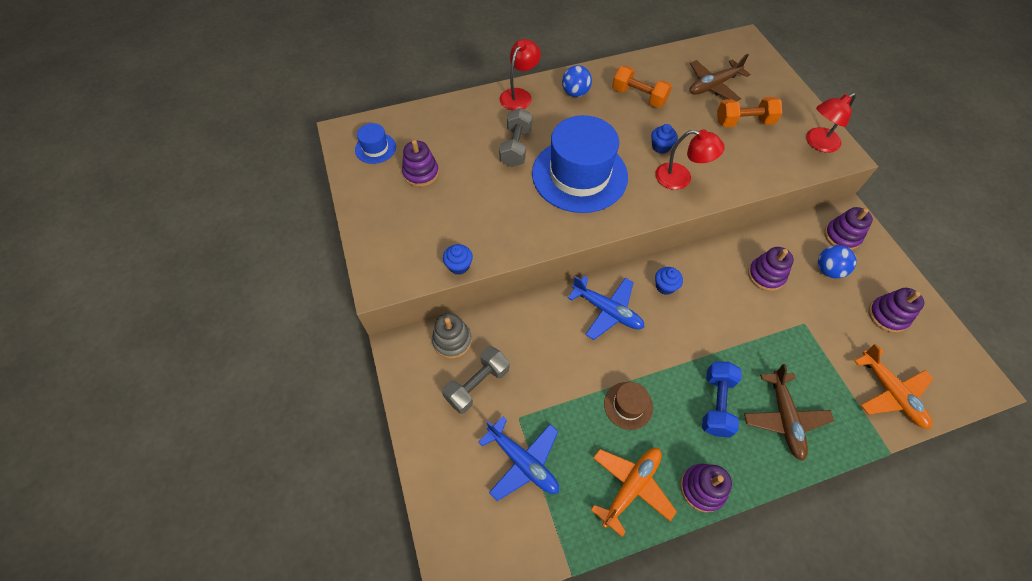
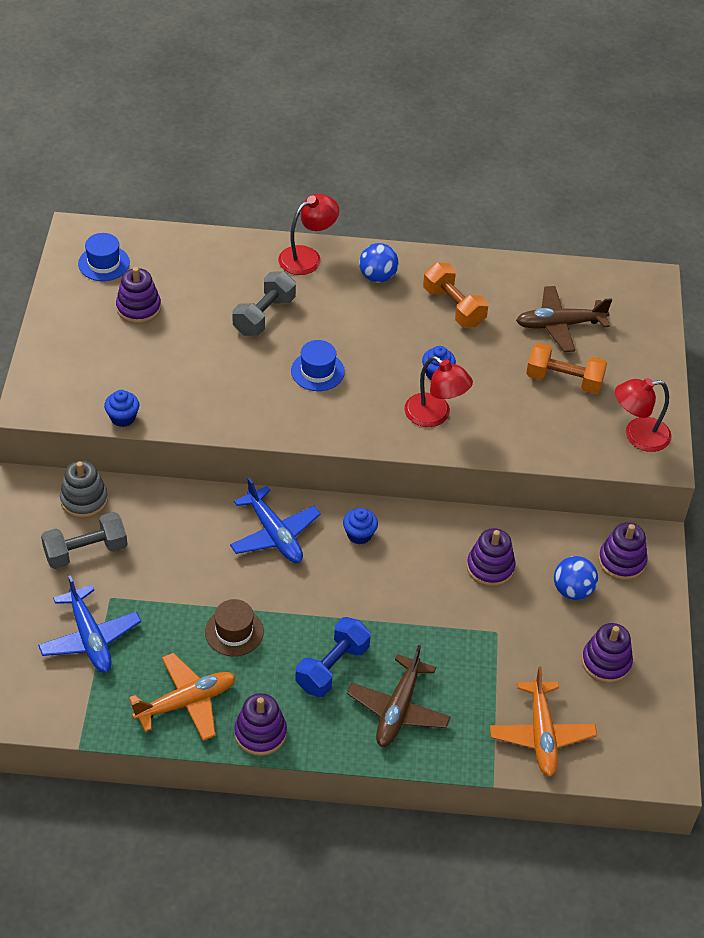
camera: 20 degrees right, 10 degrees down
(579, 175) = (317, 371): blue hat -> blue hat, size x0.44

